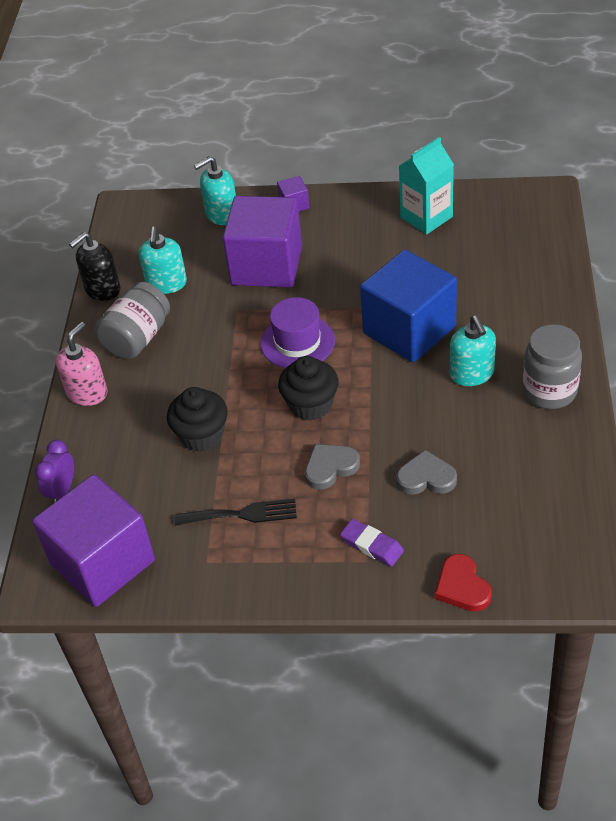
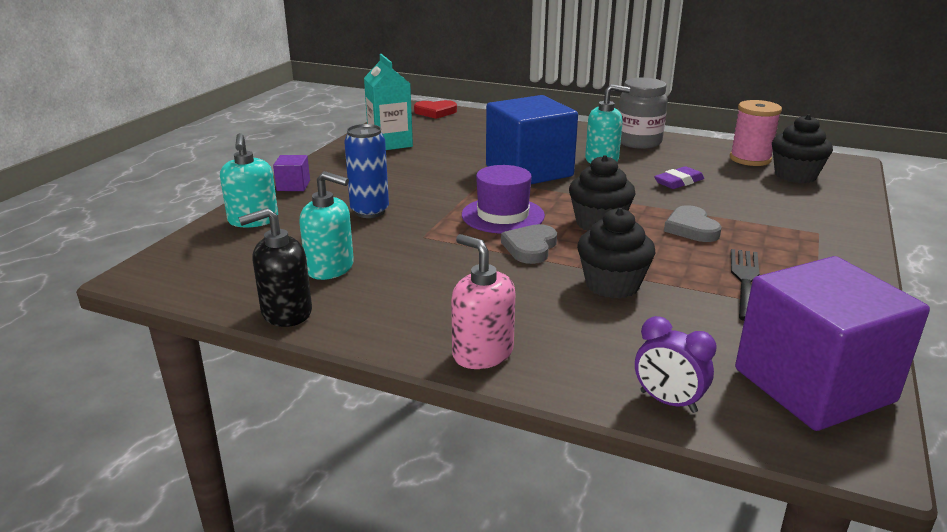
camera: 75 degrees left, 20 degrees down
(102, 289) = (286, 312): black soap dispenser -> black soap dispenser turned 90 degrees clockwise
(137, 338) = (409, 301): grey jar -> none
(266, 265) = (370, 211): purple cube -> blue can
(372, 545) = (799, 227): purple eraser -> purple eraser (678, 182)
(426, 477) = (719, 194): grey heart -> grey heart (530, 247)
(462, 587) = (850, 202): red heart -> red heart (435, 112)
(519, 537) = (795, 175): none -> black cupcake
(552, 493) = (750, 159): none -> pink spool

